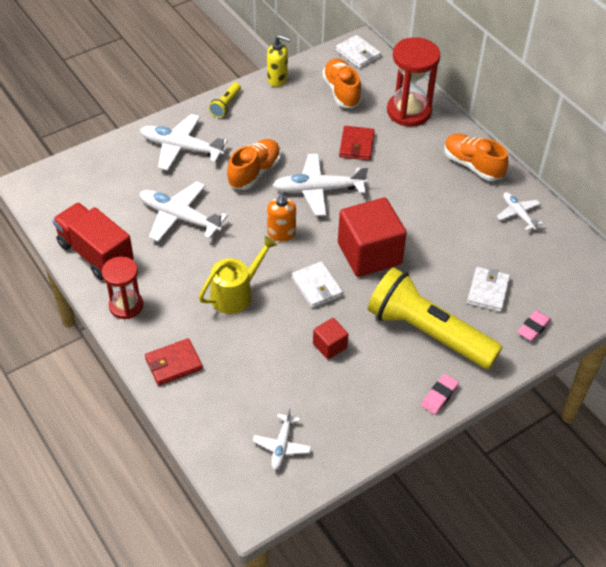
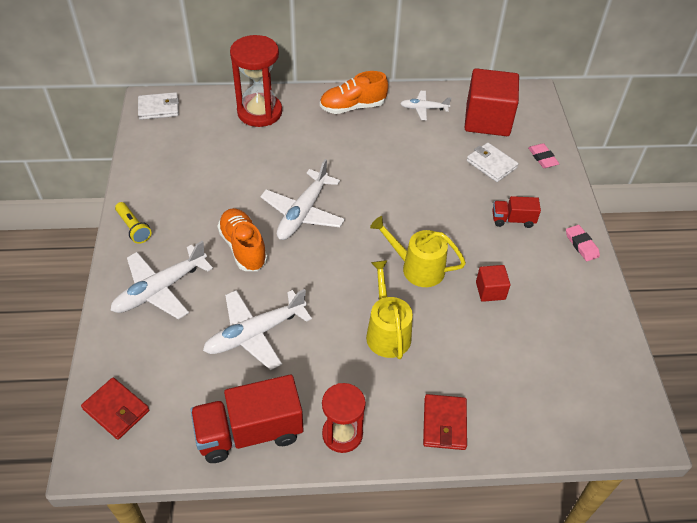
camera: 60 degrees left, 0 degrees up
(277, 79) = (136, 175): yellow soap dispenser -> none
(281, 234) = (336, 264): orange soap dispenser -> none
(282, 445) = (584, 378): white plane -> none
(317, 287) = (417, 268): white wallet -> yellow watering can
(341, 92) = (195, 141): orange shoe -> none
(356, 145) = (270, 162): red wallet -> red wallet (116, 410)
(369, 254) = (403, 215): red cube -> red cube (487, 120)
(428, 333) = (513, 220): yellow flashlight -> red truck

